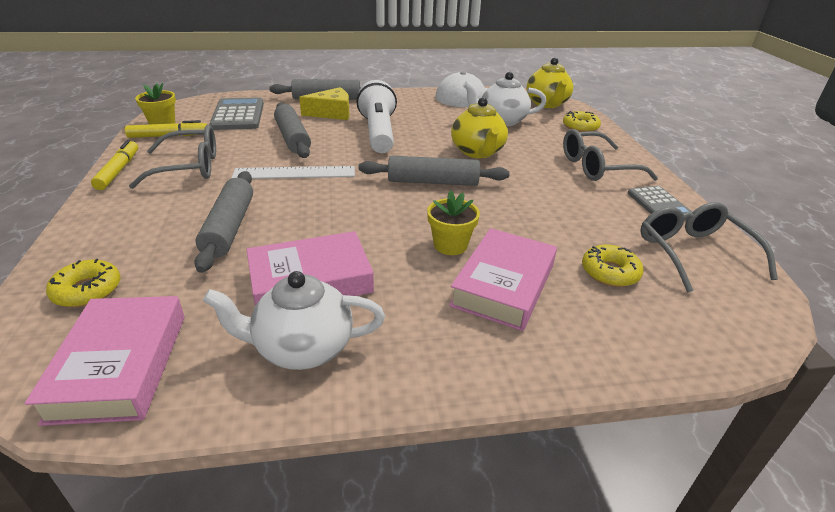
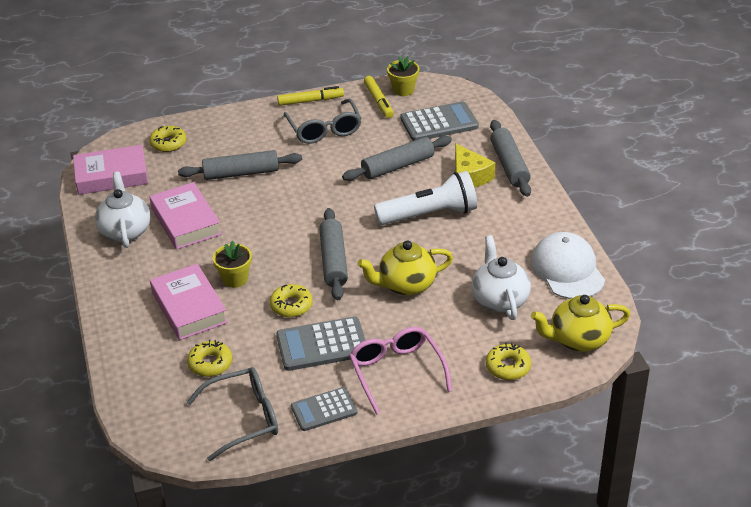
camera: 85 degrees right, 5 degrees up
(294, 173) = (329, 182): white ruler -> none
(503, 211) = (291, 305): none -> yellow donut
(503, 285) = (189, 307): pink book -> pink book turned 45 degrees clockwise
(565, 198) = (322, 345): none -> grey calculator
(596, 167) = (396, 372): grey glasses -> pink glasses

